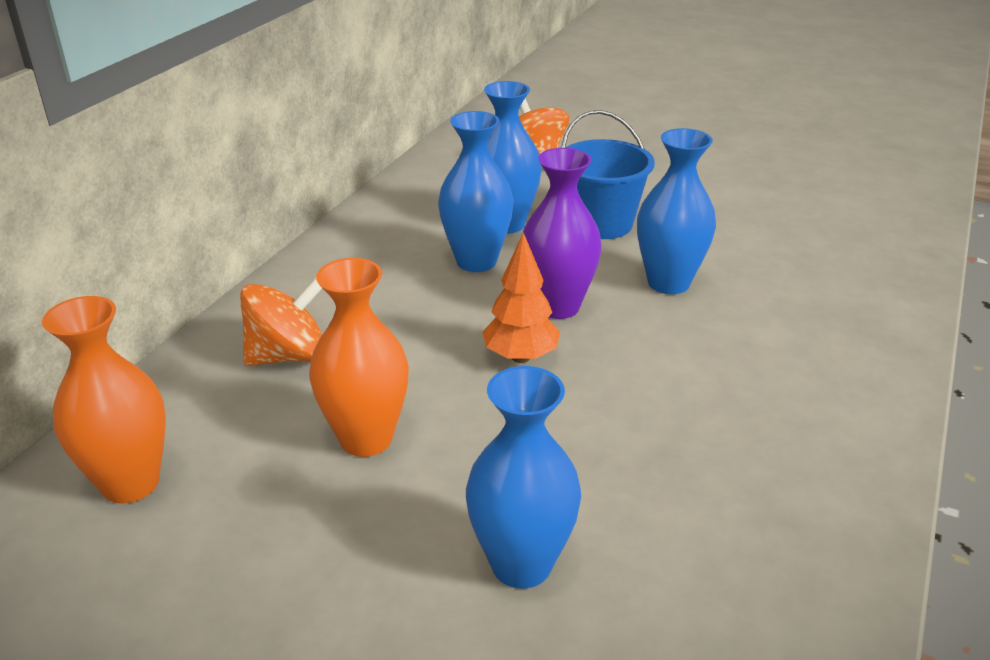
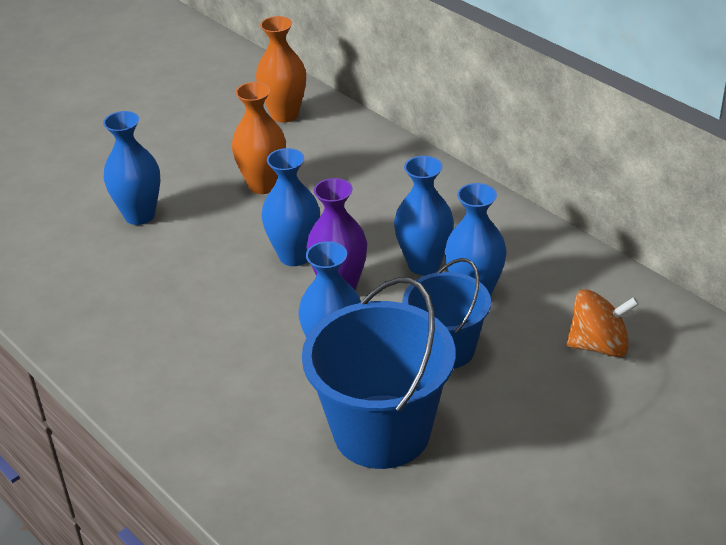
camera: 115 degrees right, 5 degrees up
(288, 355) = (359, 169): orange spinning top -> none
(520, 357) = (295, 256): orange tree -> blue vase
(740, 233) = (381, 431): none -> blue bucket

